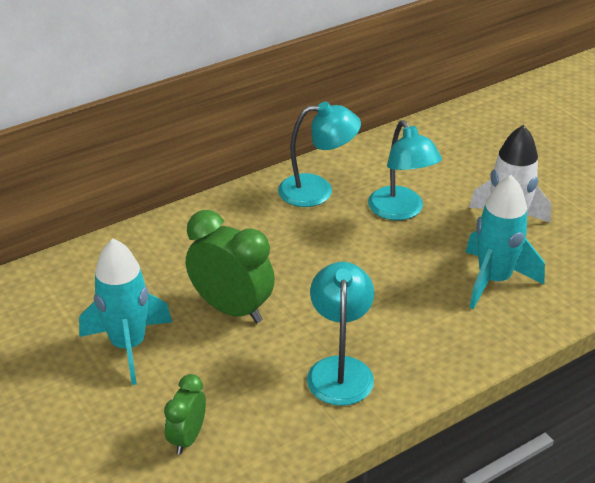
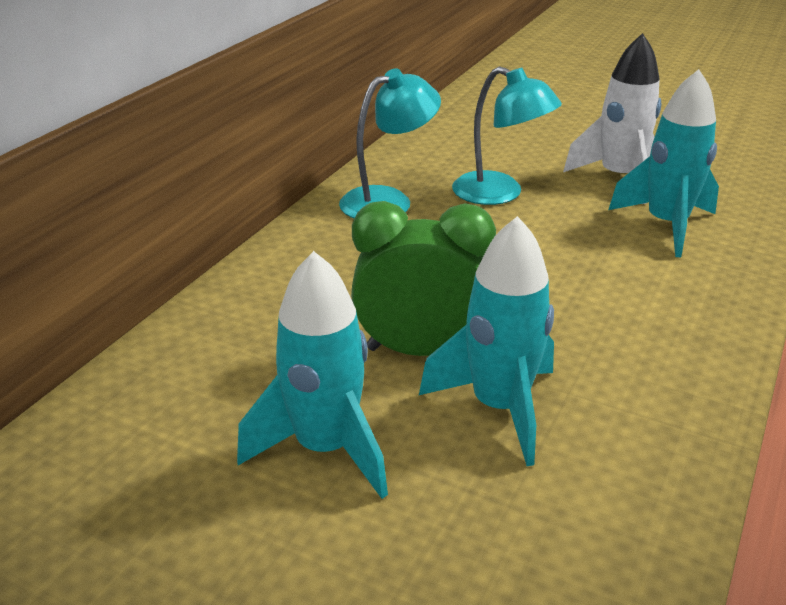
camera: 30 degrees left, 5 degrees down
(187, 438) = (536, 536): green clock -> none
(241, 362) = (499, 407): none -> turquoise rocket
(340, 369) = (624, 368): turquoise lamp -> none

